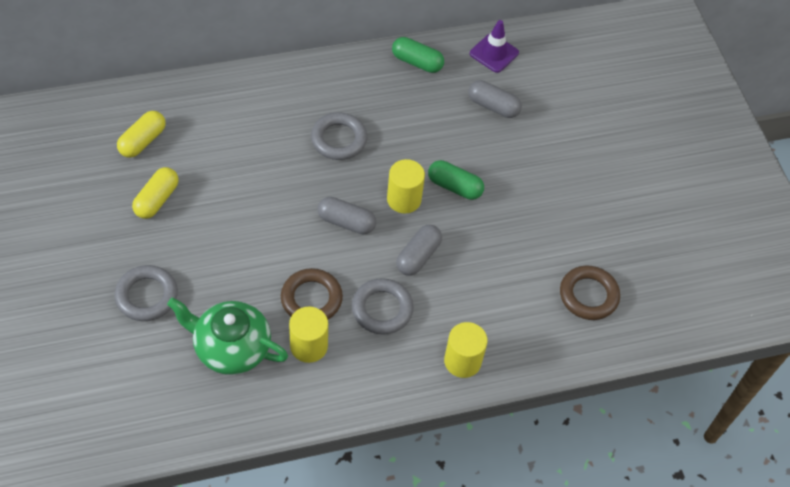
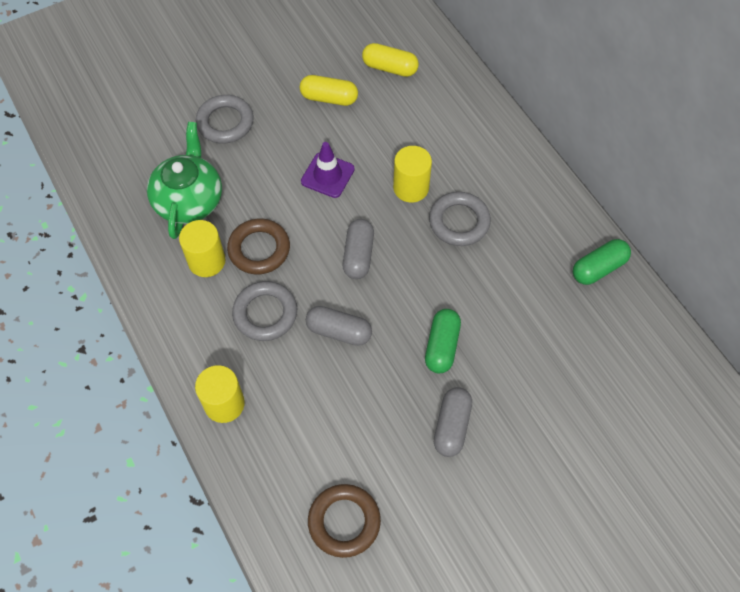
camera: 80 degrees right, 5 degrees up
(404, 199) = (406, 300): yellow cylinder -> yellow cylinder (411, 188)
(417, 62) = (598, 268): green capsule -> green capsule turned 45 degrees clockwise
(493, 106) = (572, 361): grey capsule -> grey capsule (451, 426)
(494, 53) = (653, 345): purple traffic cone -> purple traffic cone (327, 175)

